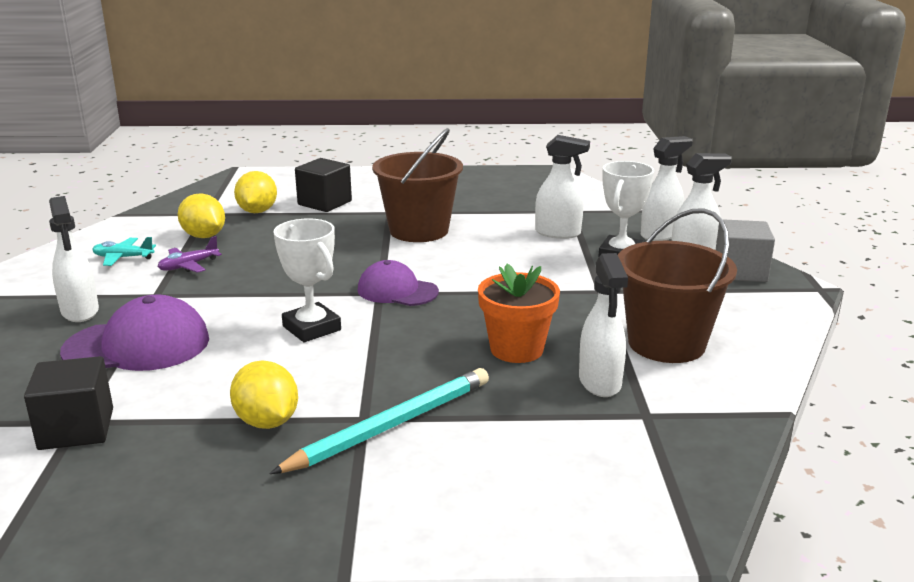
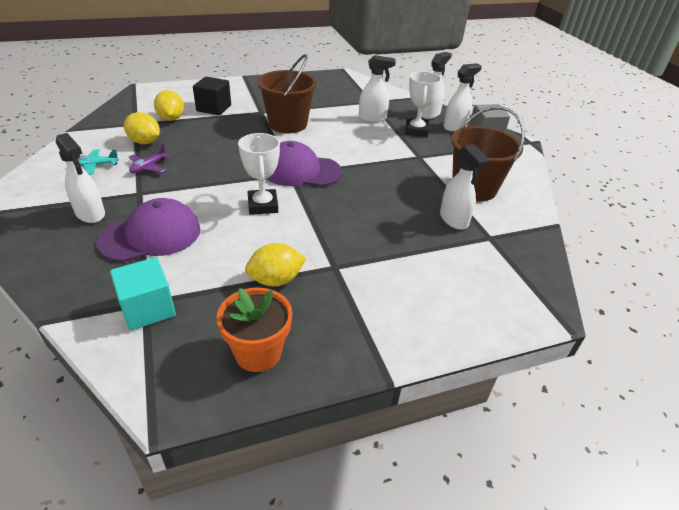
camera: 20 degrees left, 15 degrees up
(76, 429) = (148, 309): black cube -> turquoise cube
(267, 422) = (276, 280): yellow lemon -> yellow lemon turned 60 degrees counterclockwise
(312, 328) = (263, 205): white trophy -> white trophy turned 45 degrees clockwise
(391, 426) = (354, 269): turquoise pencil -> none
(397, 291) = (300, 171): purple cap -> purple cap, size x1.51
(516, 349) = (395, 204): orange flower pot -> orange flower pot (258, 353)

